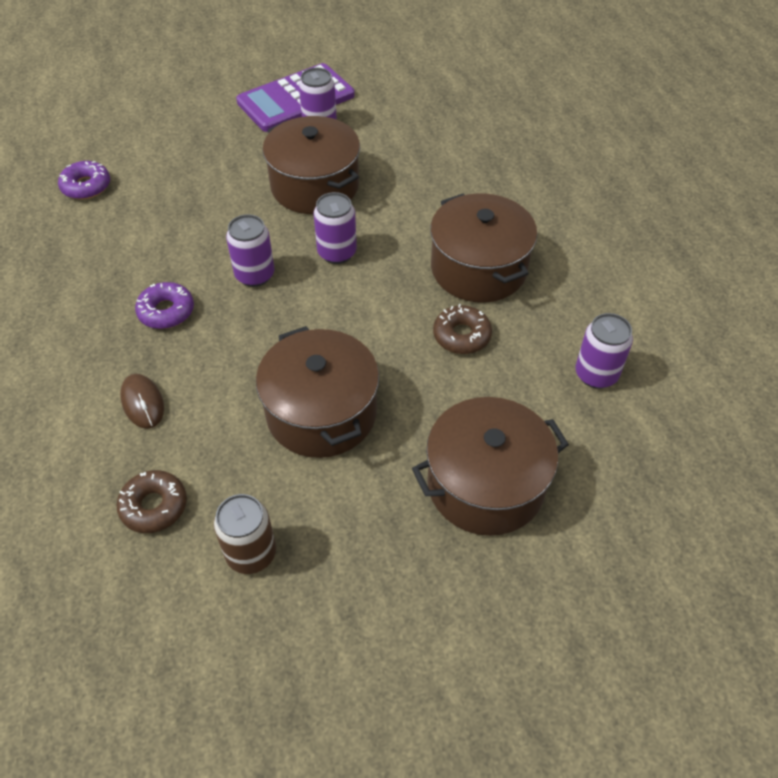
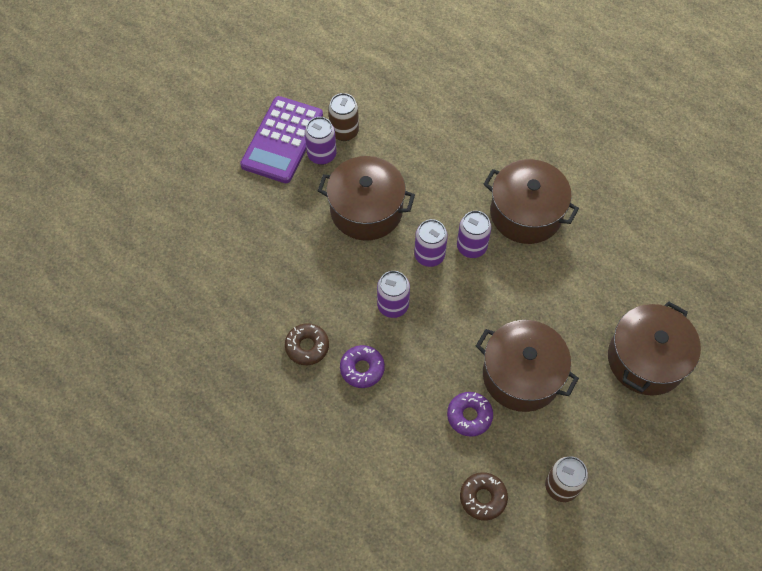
camera: 35 degrees left, 10 degrees up
(86, 186) = (204, 308): purple donut -> purple donut (469, 416)
(142, 402) = (411, 440): brown mouse -> none
(360, 118) = (344, 131): none -> brown can
(461, 335) = (555, 269): brown donut -> brown donut (307, 346)
(596, 374) = (649, 249): purple can -> purple can (471, 247)

